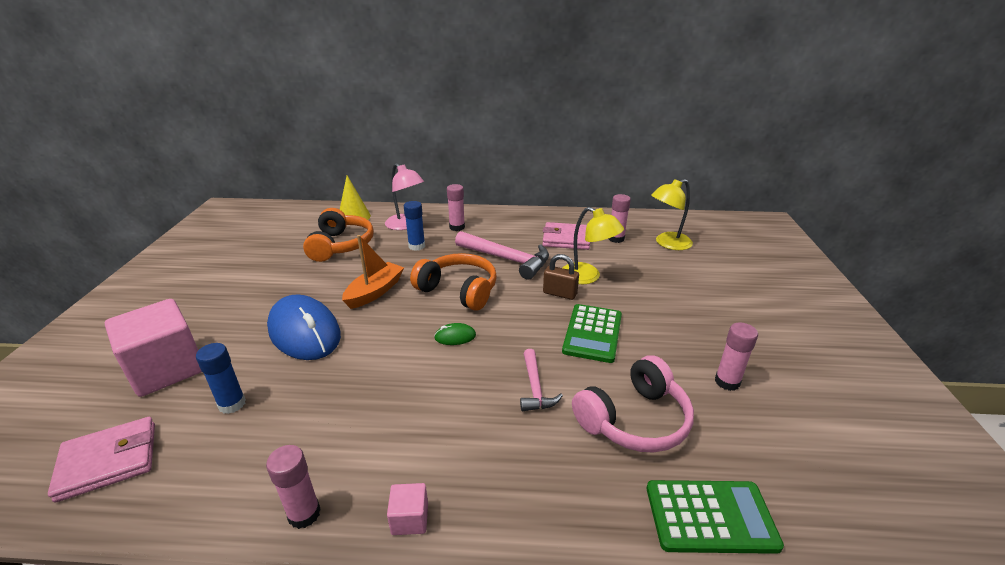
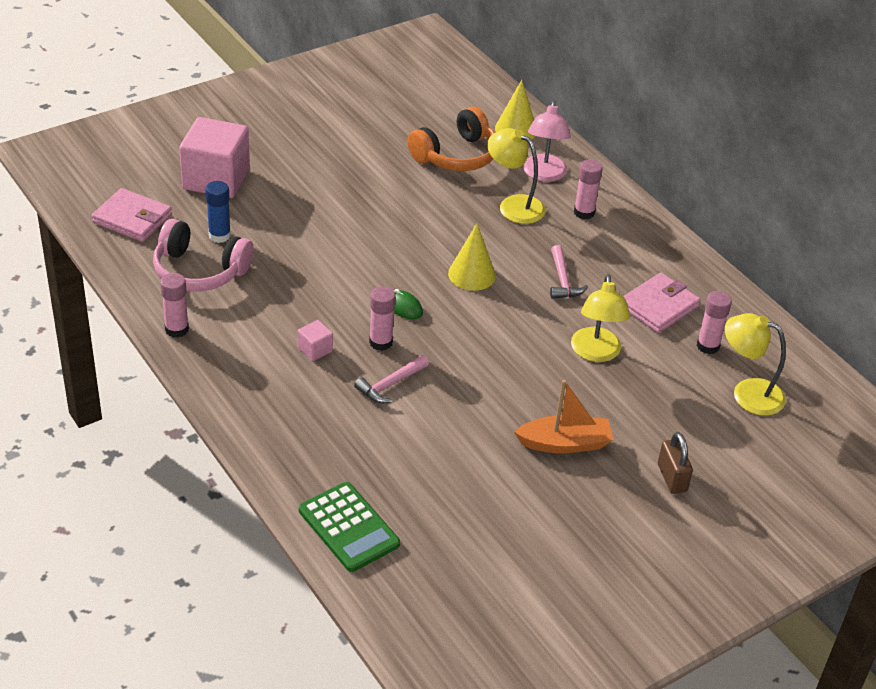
camera: 50 degrees right, 10 degrees up
(304, 332) = (320, 218): blue mouse -> none
(375, 292) = (411, 223): orange boat -> orange boat (564, 443)
(410, 519) = (215, 378): pink cube -> pink cube (315, 349)
(416, 246) = (513, 205): blue glue stick -> yellow lamp
(458, 290) = (472, 274): orange headphones -> yellow cone
(506, 259) = (562, 280): pink hammer -> pink hammer, size x0.57
(559, 293) = (542, 345): brown padlock -> brown padlock (672, 478)
(566, 239) = (658, 306): pink wallet -> pink wallet turned 75 degrees clockwise
(592, 333) = (500, 392): green calculator -> none
(634, 420) = (410, 457): pink headphones -> pink headphones (199, 271)
(727, 382) = (519, 504): pink glue stick -> pink glue stick (381, 342)

